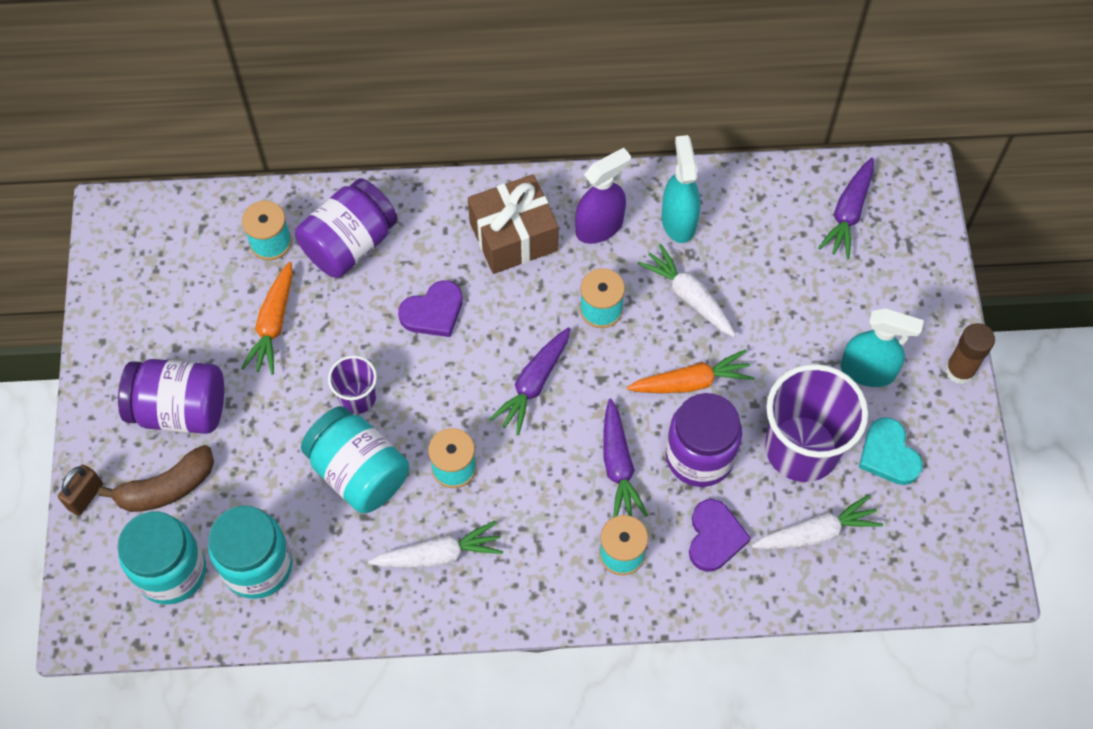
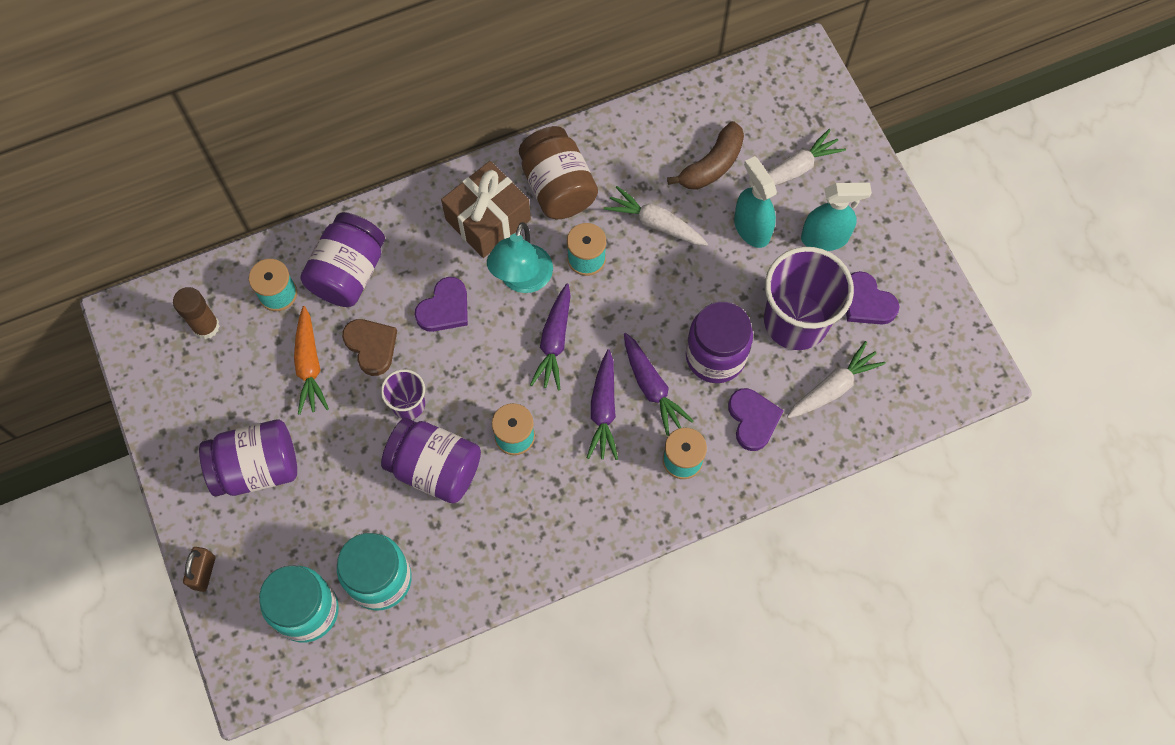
camera: 20 degrees left, 5 degrees up
(167, 488) = (273, 540): brown banana -> brown banana (712, 165)
(343, 326) = (371, 346): none -> brown heart
(359, 472) = (435, 468): turquoise jar -> purple jar
(439, 555) = (531, 515): white carrot -> white carrot (794, 169)
(525, 309) = (522, 280): none -> turquoise lamp
(599, 226) = (558, 187): purple spray bottle -> brown jar
(678, 221) = (622, 161): turquoise spray bottle -> turquoise spray bottle (751, 228)
(691, 382) = (685, 296): orange carrot -> none
(848, 213) = (760, 109): purple carrot -> purple carrot (603, 410)
(888, 454) = (867, 302): turquoise heart -> purple heart
(960, 370) = (898, 212): brown glue stick -> brown glue stick (206, 326)

